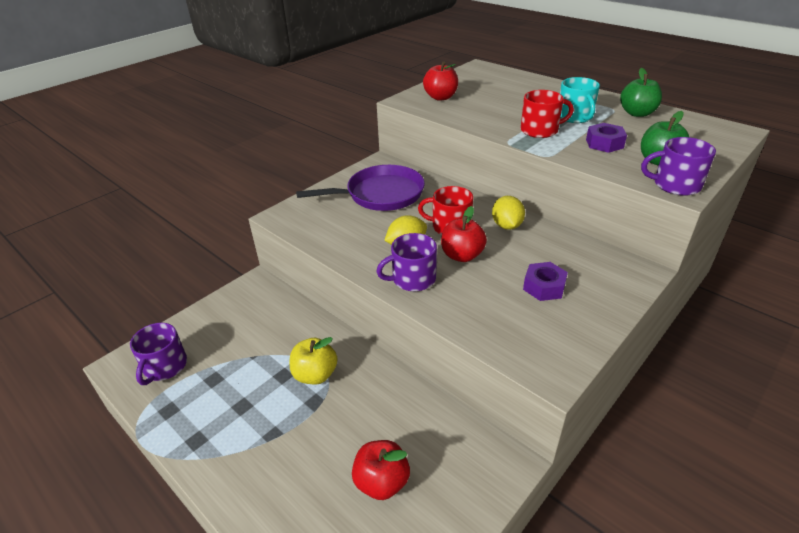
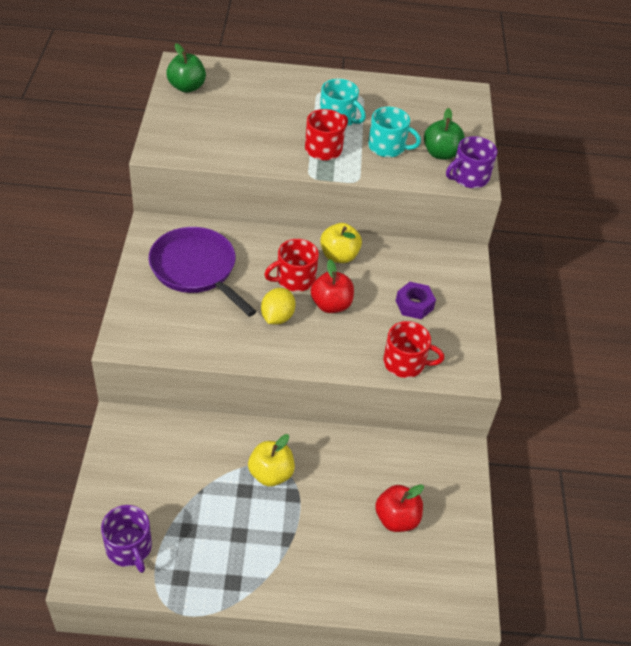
camera: 45 degrees left, 10 degrees up
(380, 194) = (196, 269): purple pan -> purple pan turned 75 degrees counterclockwise
(412, 279) = (314, 348): purple mug -> none
(440, 97) = (190, 132): red apple -> none
(486, 328) = (405, 363): none -> red mug
(506, 225) = (339, 256): yellow lemon -> yellow apple
(604, 143) = (387, 147): purple nut -> turquoise mug
(637, 113) = (383, 95): green apple -> green apple (186, 87)

